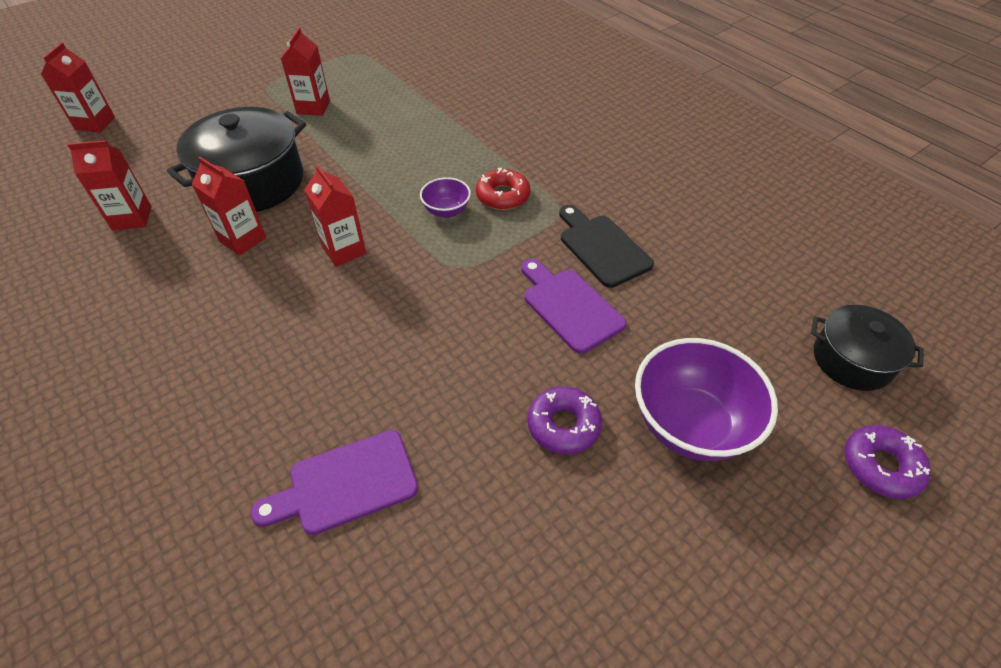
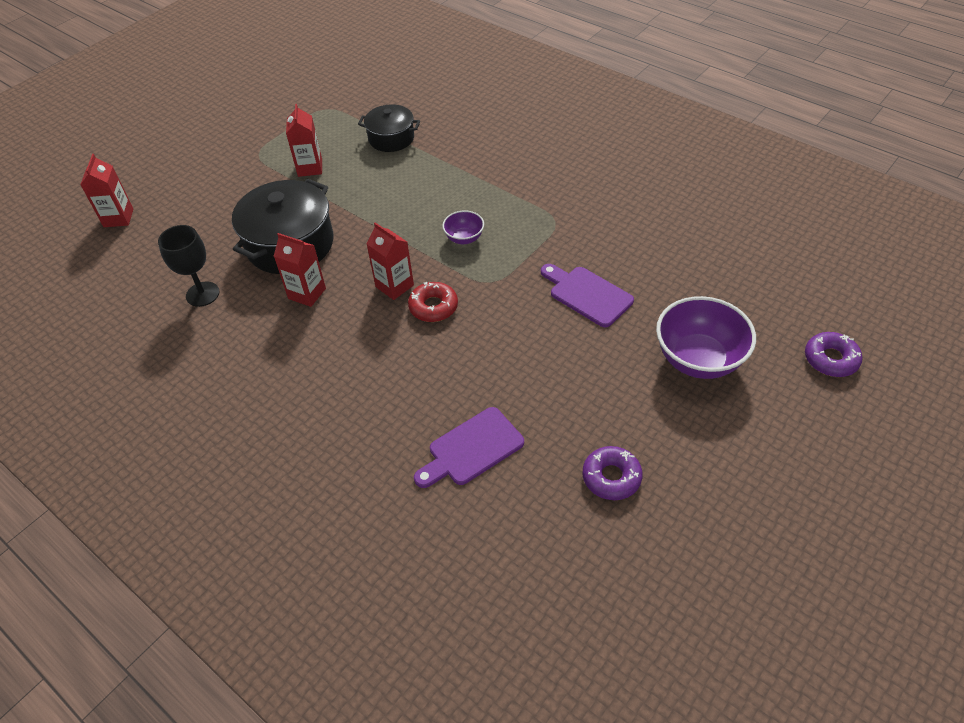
camera: 10 degrees left, 0 degrees up
(132, 218) = (202, 294): red carton -> black goblet
(503, 196) = (505, 217): red donut -> red donut (433, 307)
(563, 425) = (610, 378): purple donut -> purple donut (611, 477)
(602, 247) = (597, 244): black cutting board -> none
(852, 360) = (799, 292): black pot -> black pot (391, 138)

